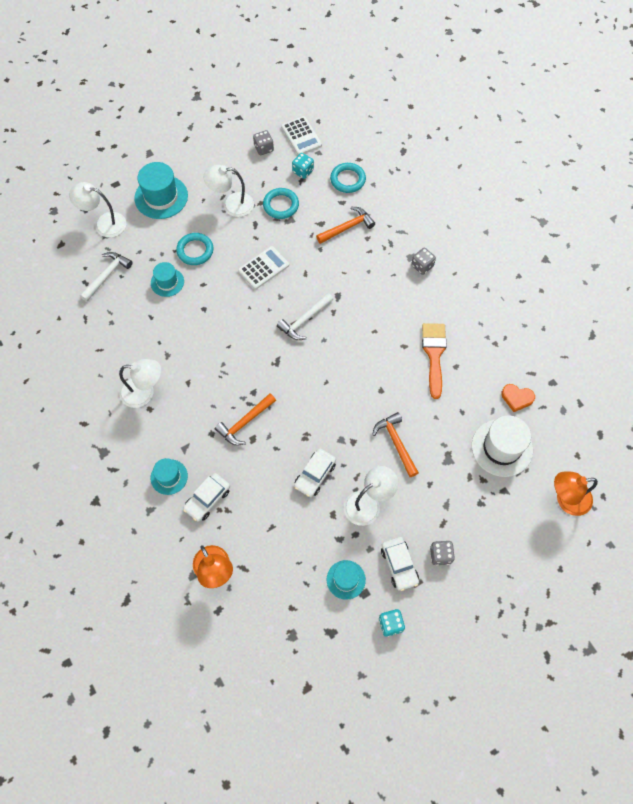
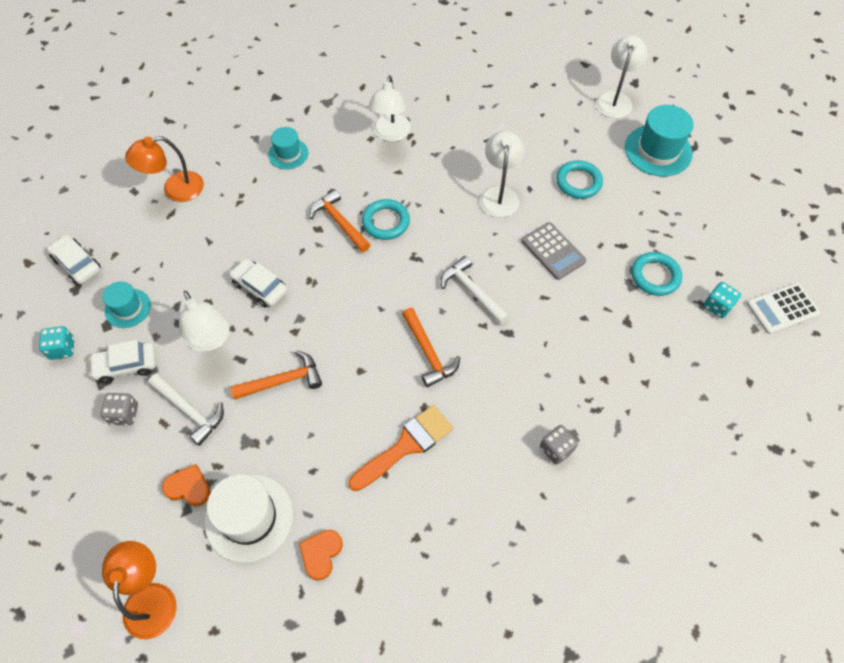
camera: 95 degrees right, 5 degrees down
(107, 275) = (543, 102): white hammer -> white hammer (190, 411)
(167, 282) = (533, 155): turquoise hat -> none
(207, 499) = (255, 185): white car -> white car (77, 264)
(231, 205) = (651, 221): white lamp -> white lamp (499, 194)
(263, 148) = (752, 261): grey dice -> none
(263, 268) = (553, 251): white calculator -> grey calculator
(347, 180) = (708, 363): turquoise ring -> turquoise ring (386, 222)
(347, 227) = (622, 355): orange hammer -> orange hammer (428, 353)
(434, 354) = (406, 446): orange brush -> orange brush turned 45 degrees counterclockwise
(488, 493) = (189, 487): none -> orange heart

